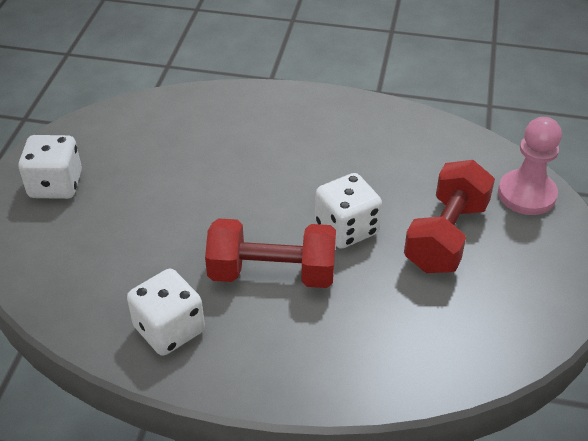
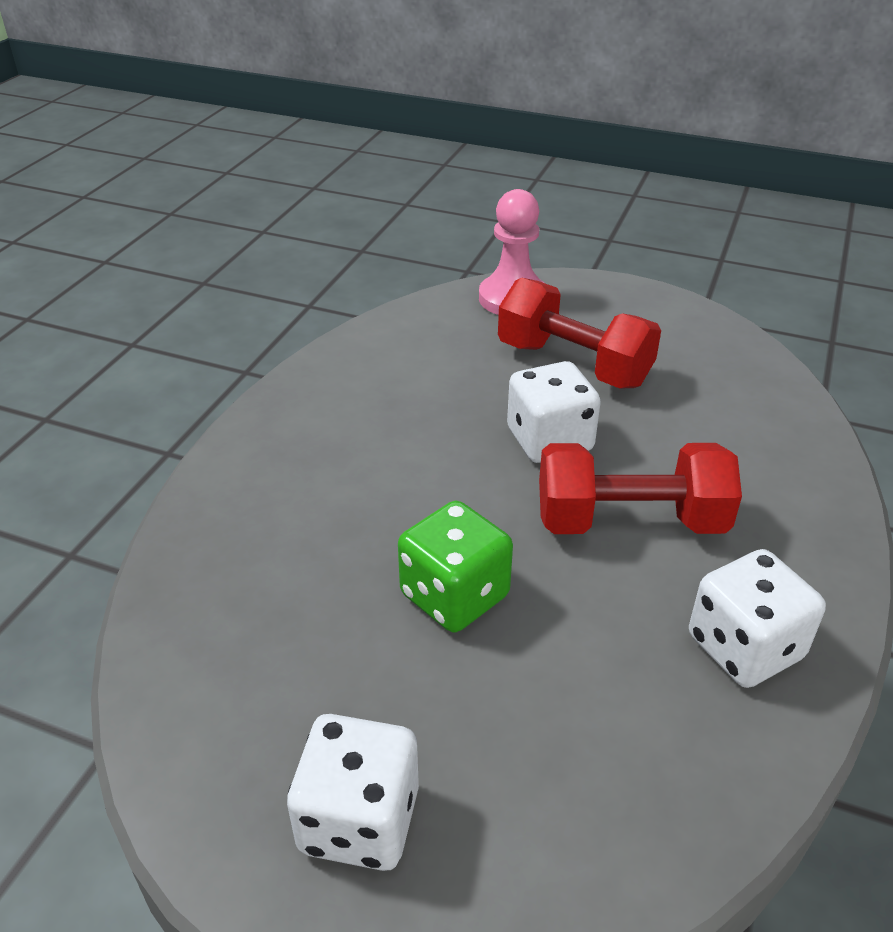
camera: 80 degrees left, 5 degrees down
(195, 199) = (454, 595): none -> green dice
(272, 273) = (630, 522): red dumbbell -> red dumbbell turned 75 degrees clockwise

